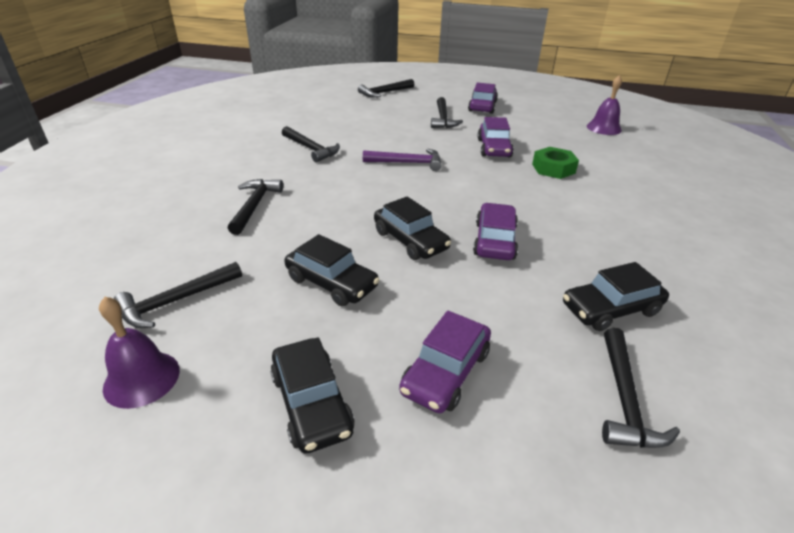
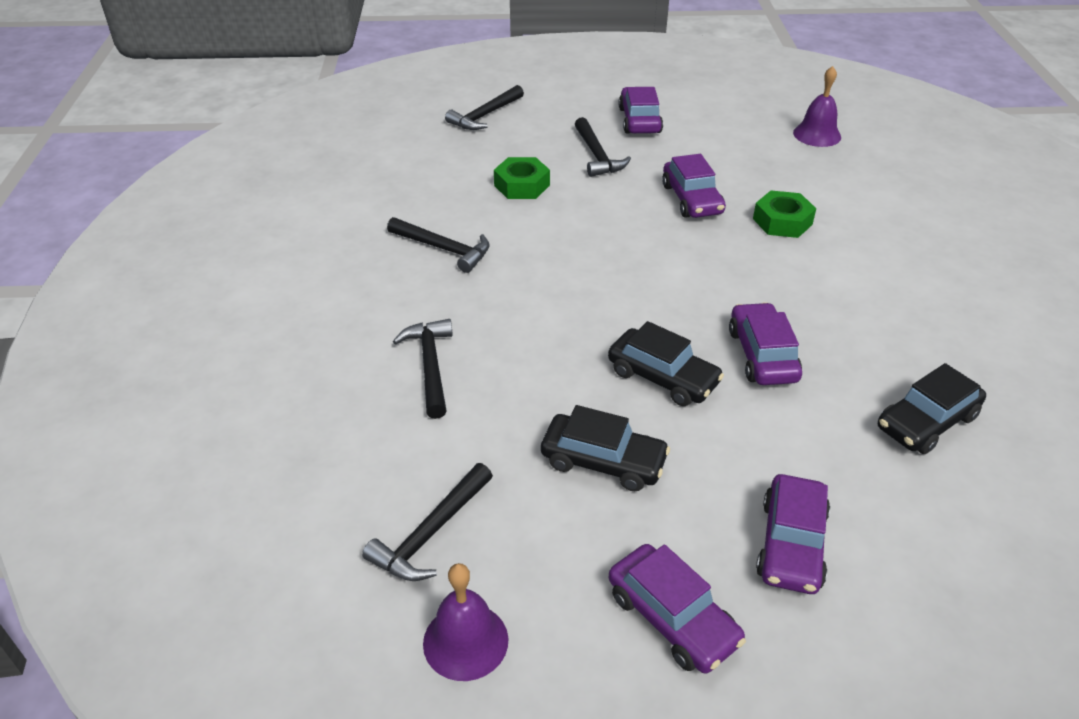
camera: 15 degrees left, 5 degrees up
(312, 403) = (672, 618): black car -> purple car
(384, 126) = (521, 185): none -> green nut
(407, 163) = (591, 249): purple hammer -> none
(624, 399) = (978, 528): black hammer -> none

